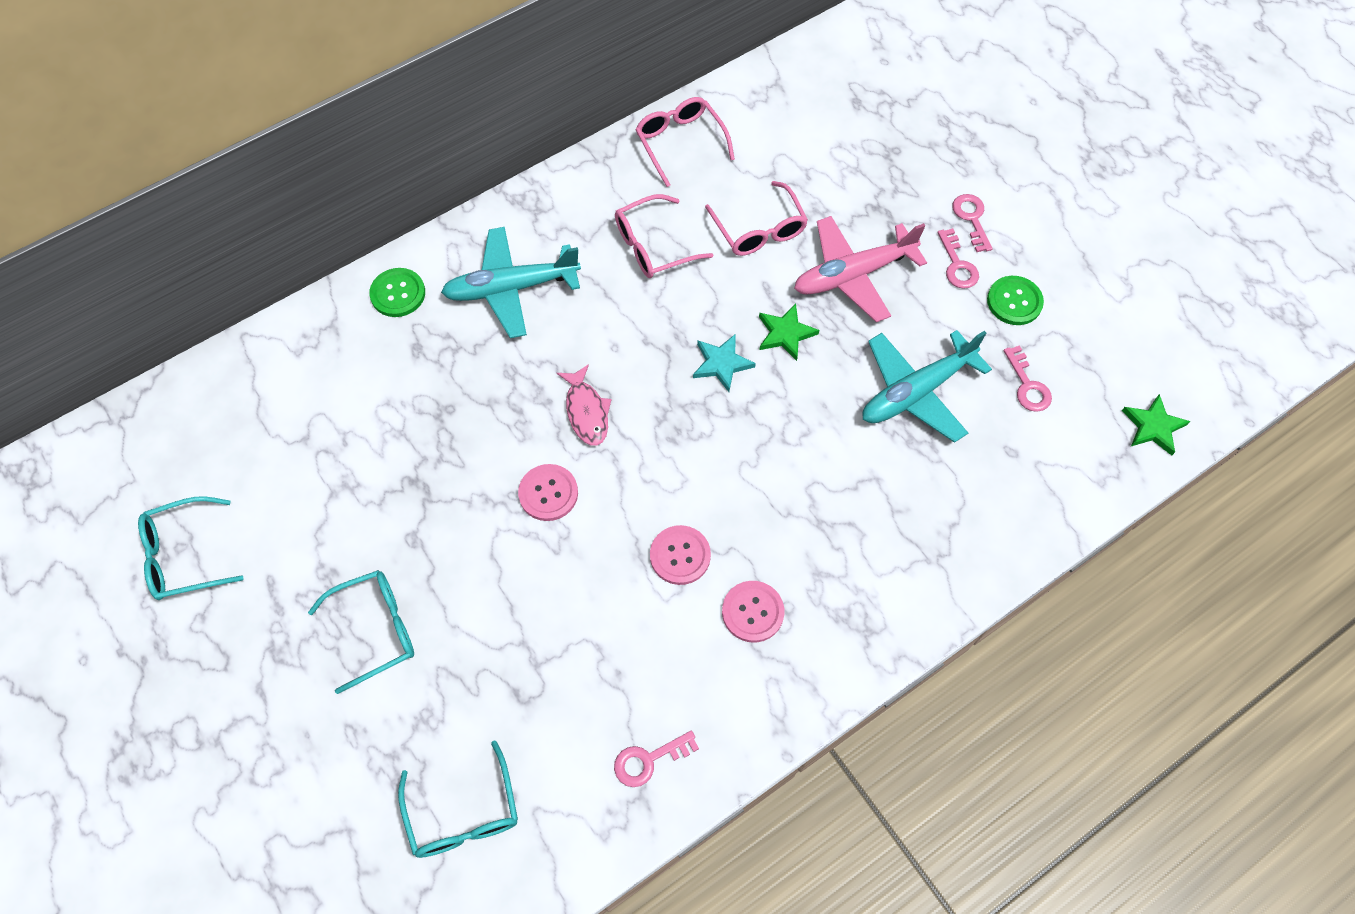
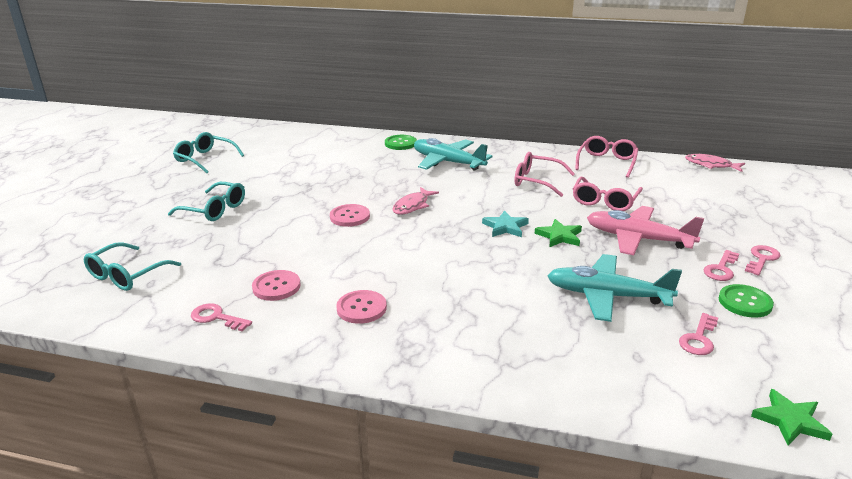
camera: 50 degrees right, 35 degrees down
(680, 556) = (366, 268): pink button -> pink button (276, 287)
(783, 64) = (711, 165): none -> pink fish

